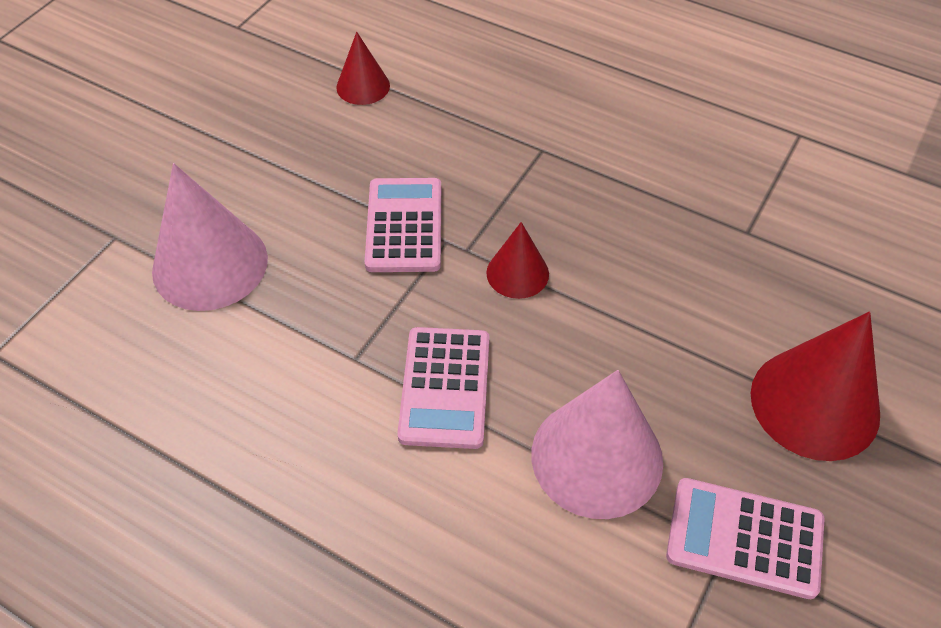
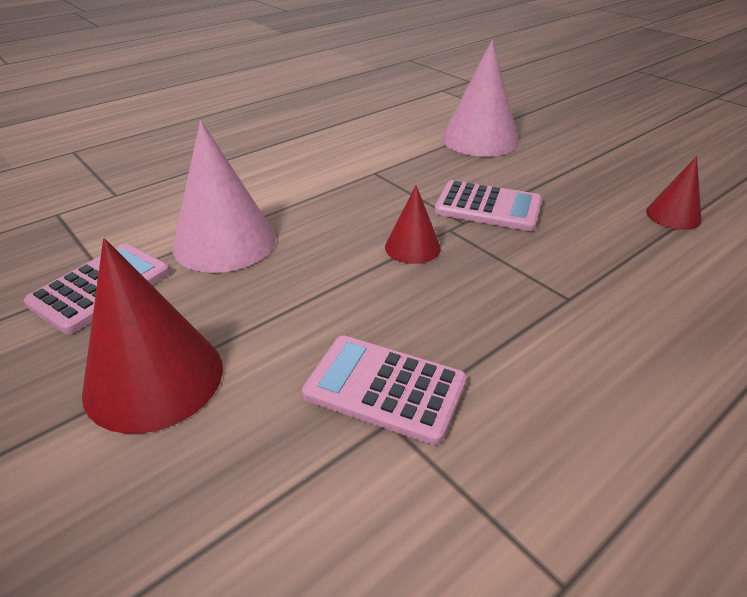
camera: 110 degrees right, 15 degrees down
(445, 387) = (328, 197): pink calculator -> pink calculator (384, 389)

